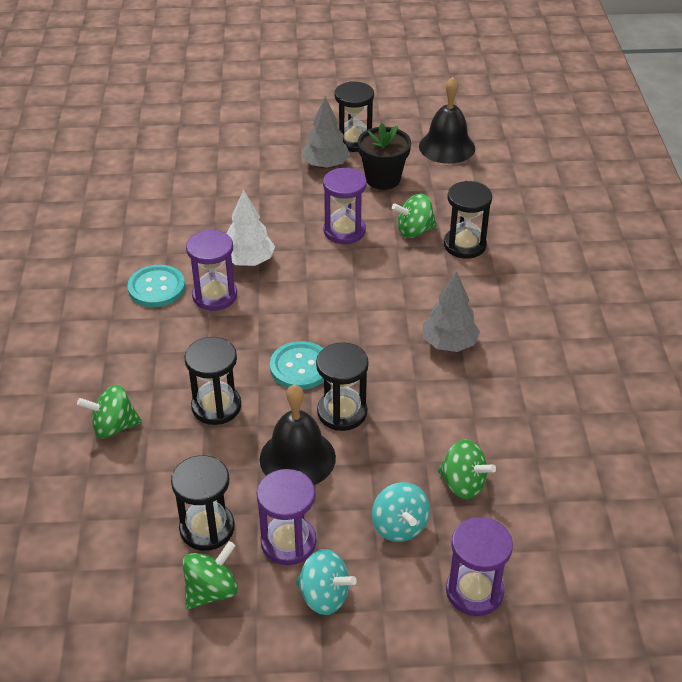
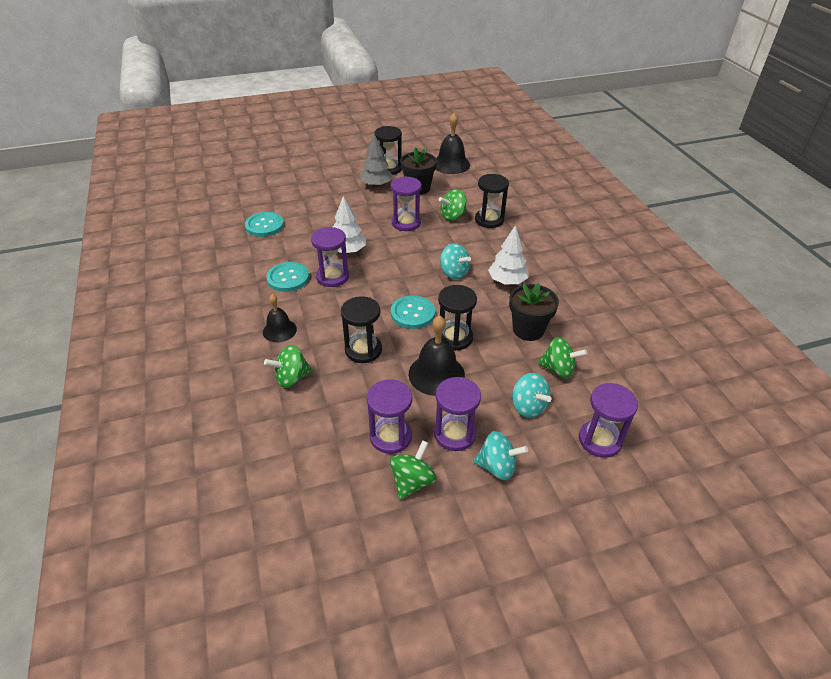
camera: 15 degrees left, 0 degrees up
(121, 359) = (279, 330): none -> black bell
(152, 205) = (264, 225): none -> turquoise button
(207, 528) = (390, 436): black hourglass -> purple hourglass
(380, 318) = (454, 273): none -> turquoise spinning top
(447, 420) = (528, 330): none -> black flower pot
(449, 343) = (507, 281): grey tree -> white tree

